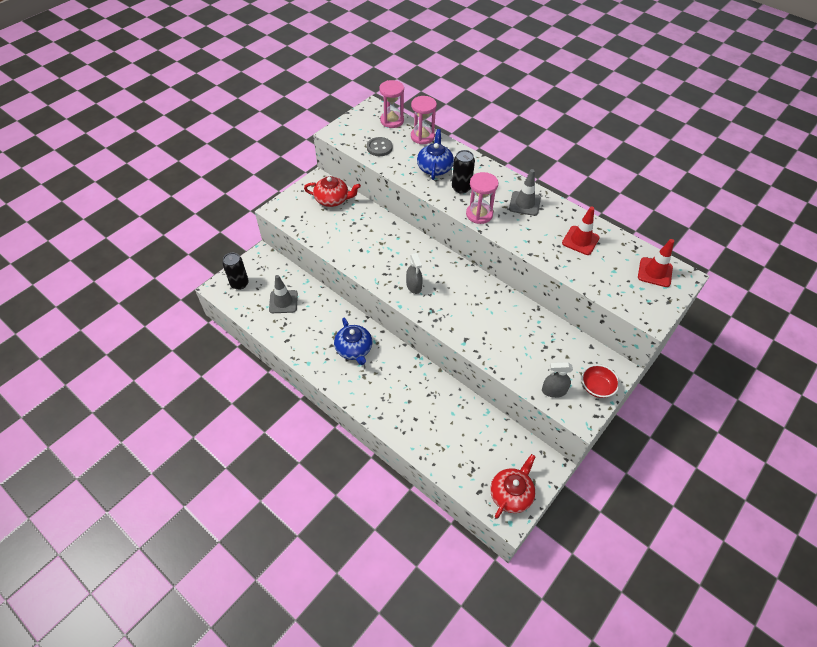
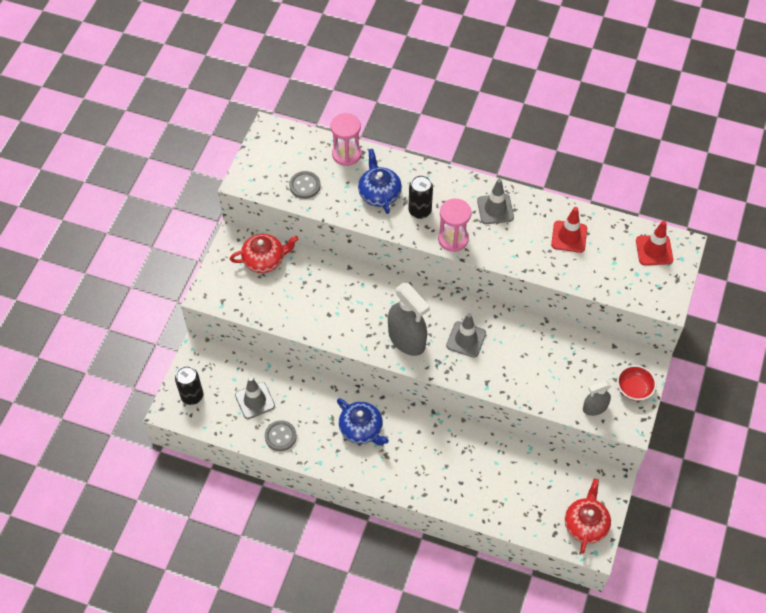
camera: 20 degrees left, 5 degrees up
(288, 333) = (280, 436): none -> grey button
(392, 121) = (301, 142): pink hourglass -> none
(414, 286) = (407, 339): grey spray bottle -> grey spray bottle, size x1.79
(463, 301) = (466, 339): none -> grey traffic cone

